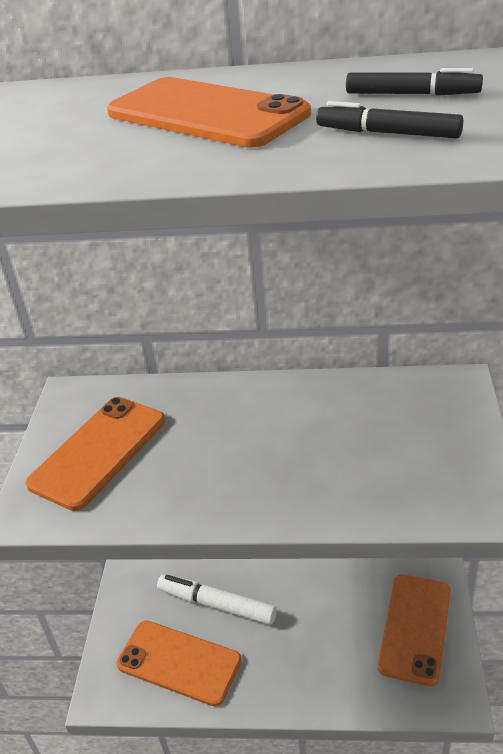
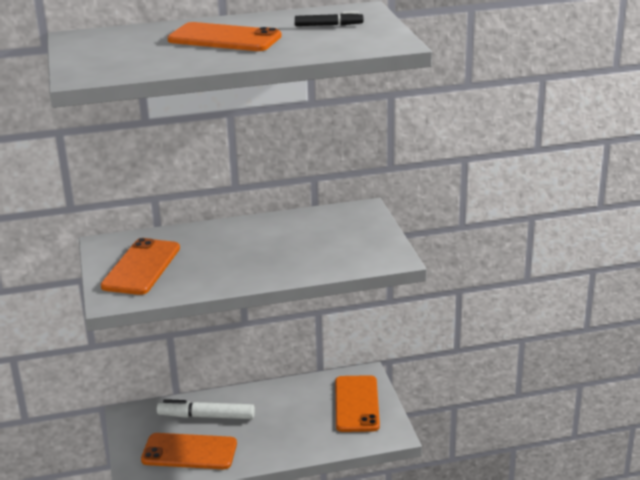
camera: 20 degrees left, 10 degrees down
(387, 133) = (324, 42): black marker -> none

